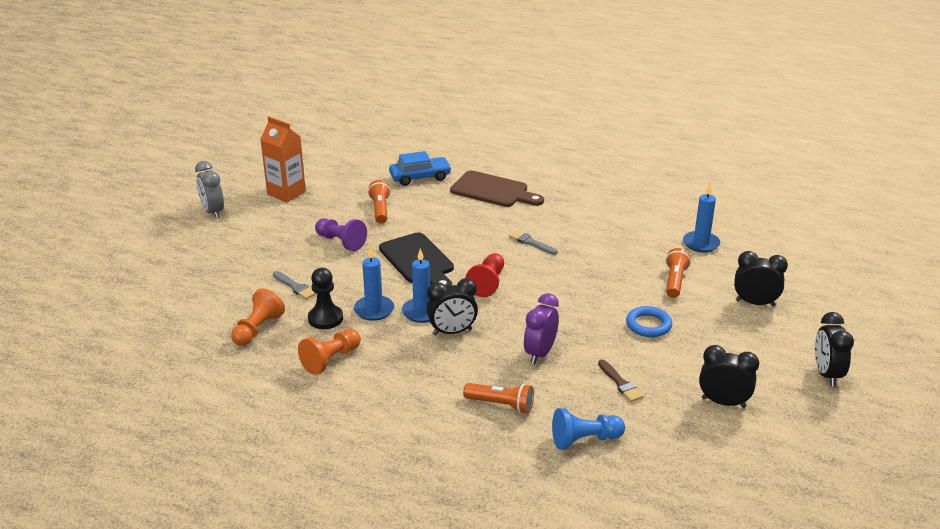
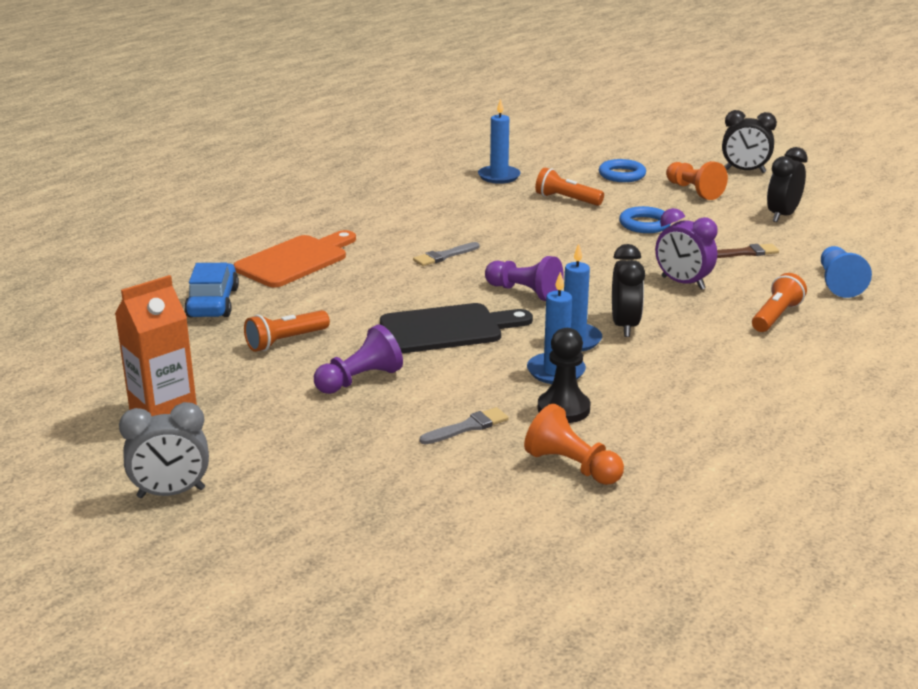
camera: 75 degrees left, 5 degrees down
(331, 359) = (665, 413): orange pawn -> orange pawn (693, 191)
(380, 209) = (285, 341): orange flashlight -> orange flashlight turned 45 degrees counterclockwise
(487, 283) = (524, 292): red pawn -> purple pawn
(493, 191) = (295, 260): brown cutting board -> orange cutting board
(755, 303) = (622, 175): black clock -> blue ring

